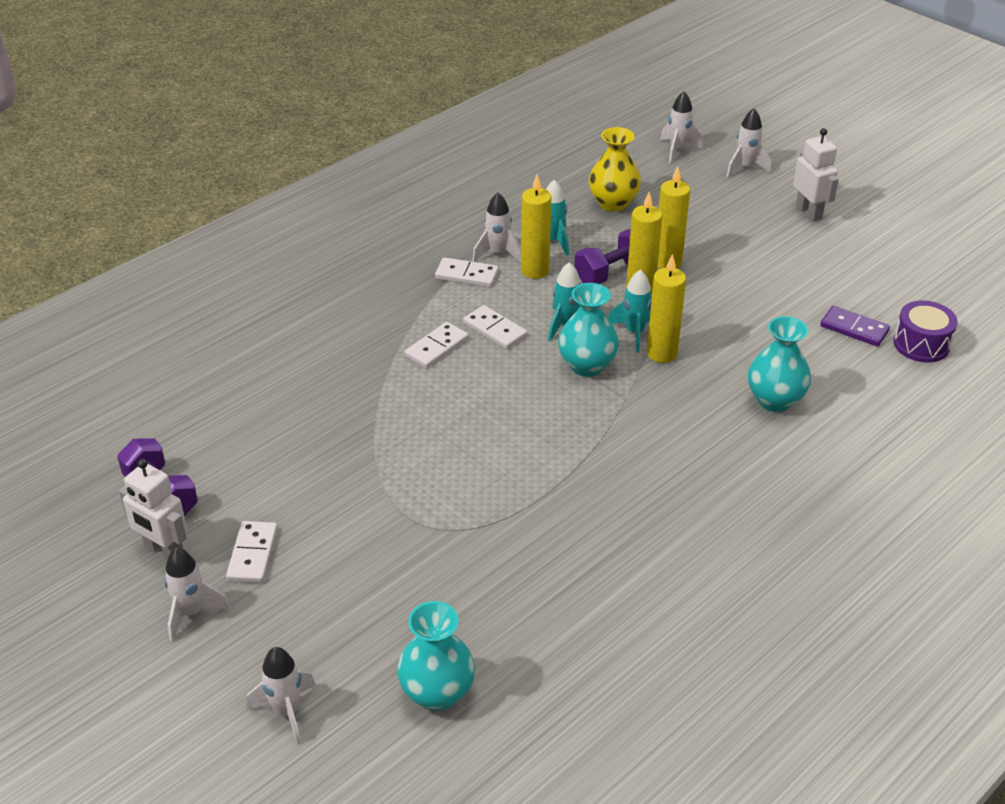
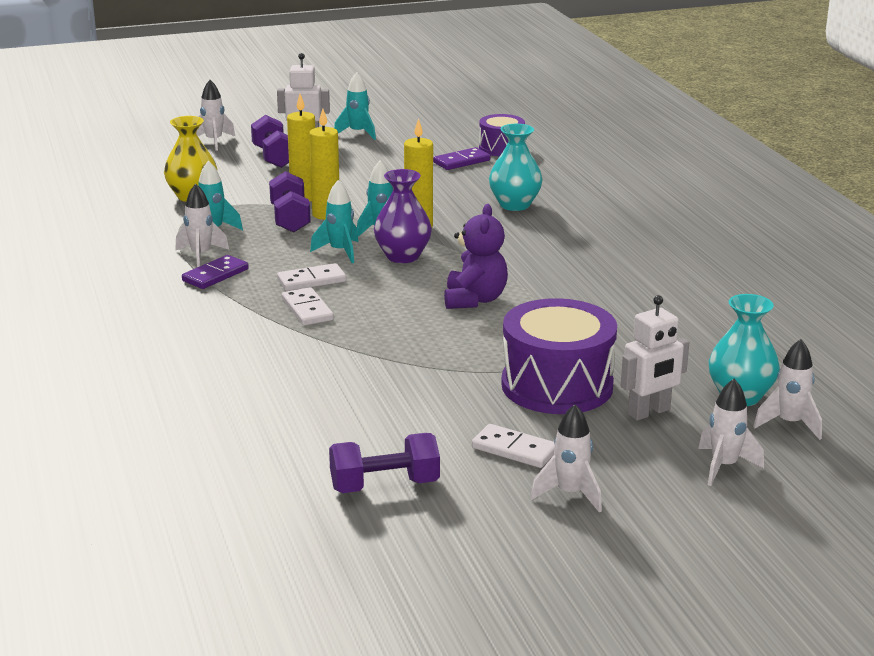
camera: 65 degrees left, 15 degrees down
(164, 551) = (471, 496): white robot -> white robot (649, 412)
(385, 548) = (557, 385): none -> purple drum
(467, 275) = (215, 275): white domino -> purple domino
(527, 441) = (474, 300): none -> purple teddy bear
(535, 271) = (247, 247): yellow candle -> none
(587, 365) = (402, 256): turquoise vase -> purple vase
(678, 150) = (151, 156): white rocket -> white rocket (789, 424)
(743, 212) = (274, 157): none -> purple dumbbell
(857, 238) = (358, 133): none -> turquoise rocket

